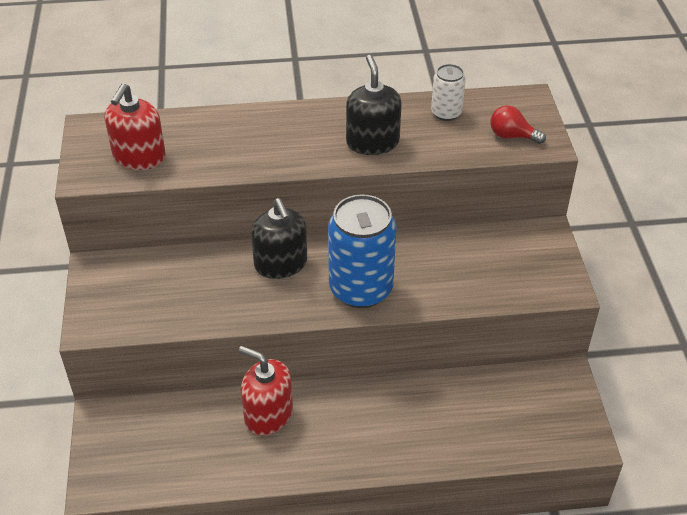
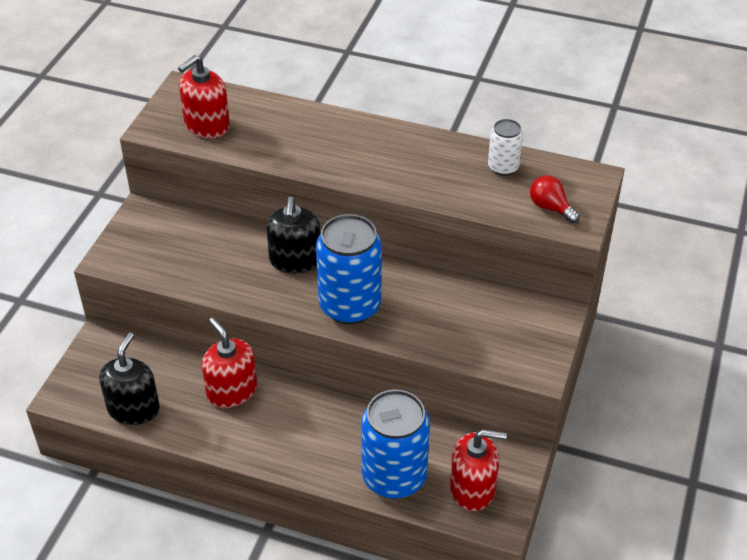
camera: 25 degrees right, 0 degrees up
(372, 142) = (415, 173): black soap dispenser -> black soap dispenser (133, 409)
(471, 437) = (394, 477): none -> blue can
(545, 420) = (472, 489): none -> red soap dispenser

